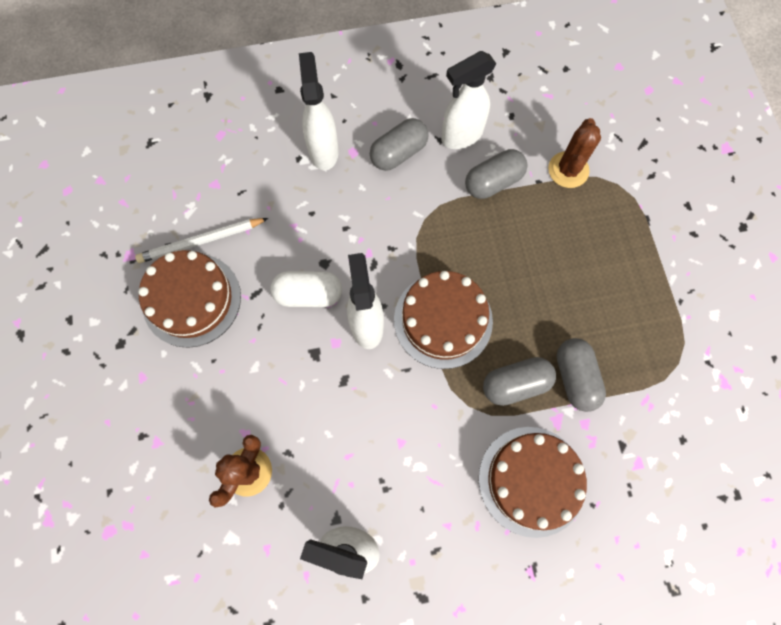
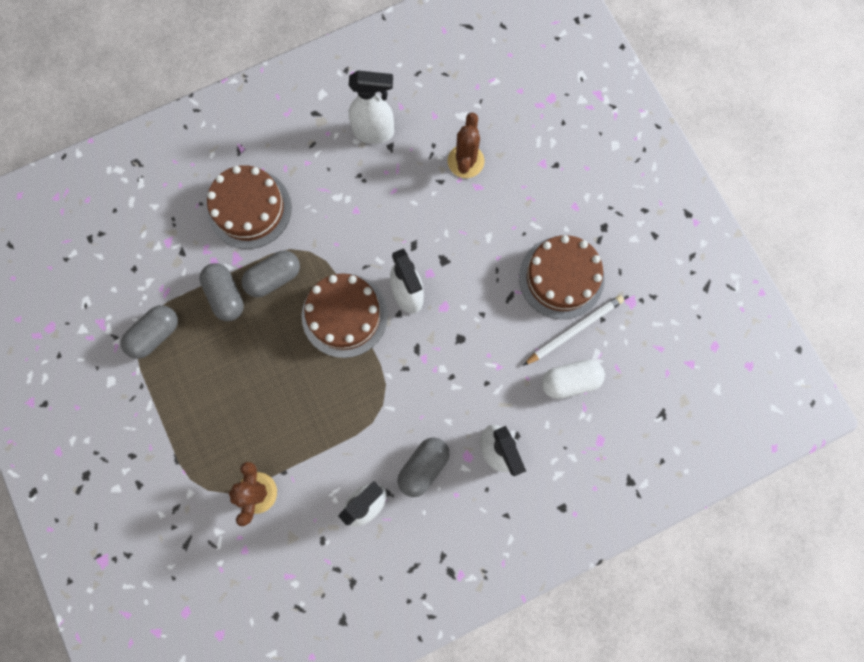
camera: 165 degrees right, 5 degrees up
(308, 294) = (465, 307): white capsule -> white capsule (570, 381)
(493, 182) = (326, 460): grey capsule -> grey capsule (155, 334)

